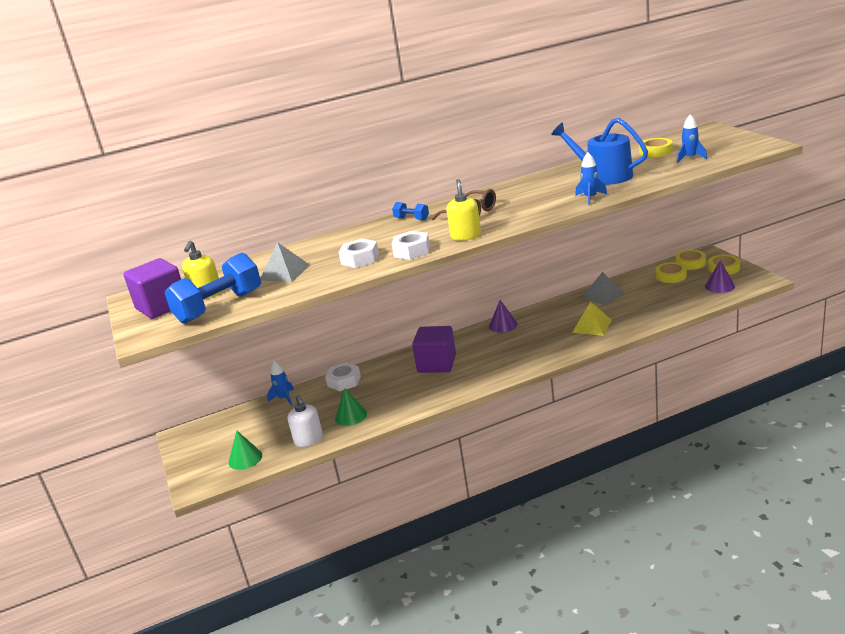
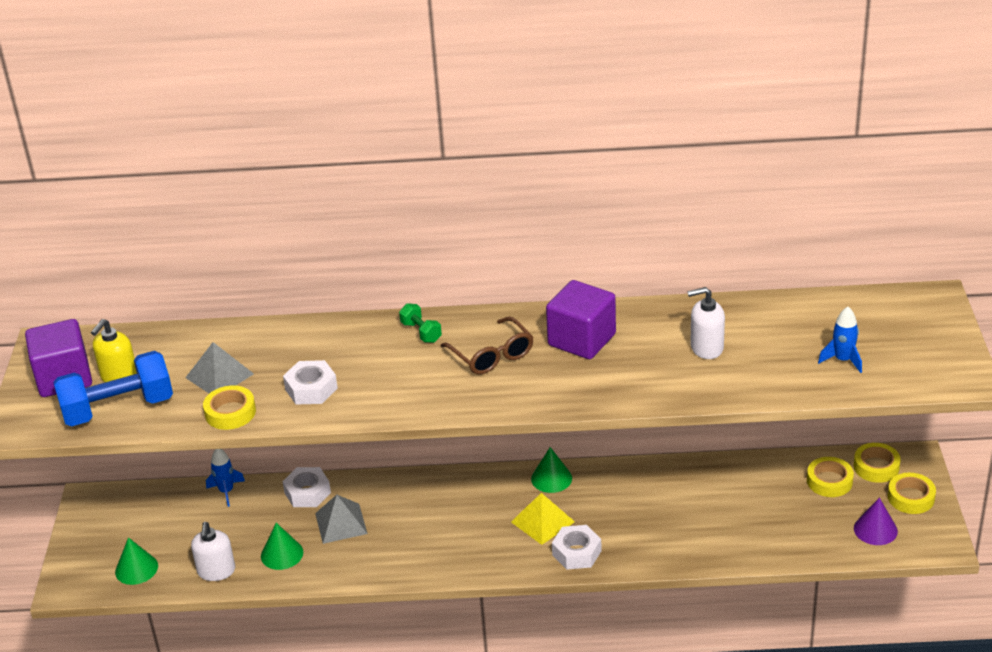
camera: 20 degrees right, 10 degrees up
(411, 219) = (421, 332): blue dumbbell -> green dumbbell
(412, 251) = (374, 401): white nut -> white nut (576, 553)
(437, 364) = (429, 512): purple cube -> purple cube (582, 340)
(465, 236) = (452, 400): yellow soap dispenser -> none
(503, 325) = (551, 478): purple cone -> green cone
(590, 198) = (649, 391): blue rocket -> none
(592, 326) = (656, 530): yellow pyramid -> yellow pyramid (542, 521)
(603, 176) = (706, 348): blue watering can -> white soap dispenser
(603, 295) = (715, 479): grey pyramid -> grey pyramid (341, 523)
(655, 151) = (817, 322): yellow tape -> yellow tape (230, 412)

